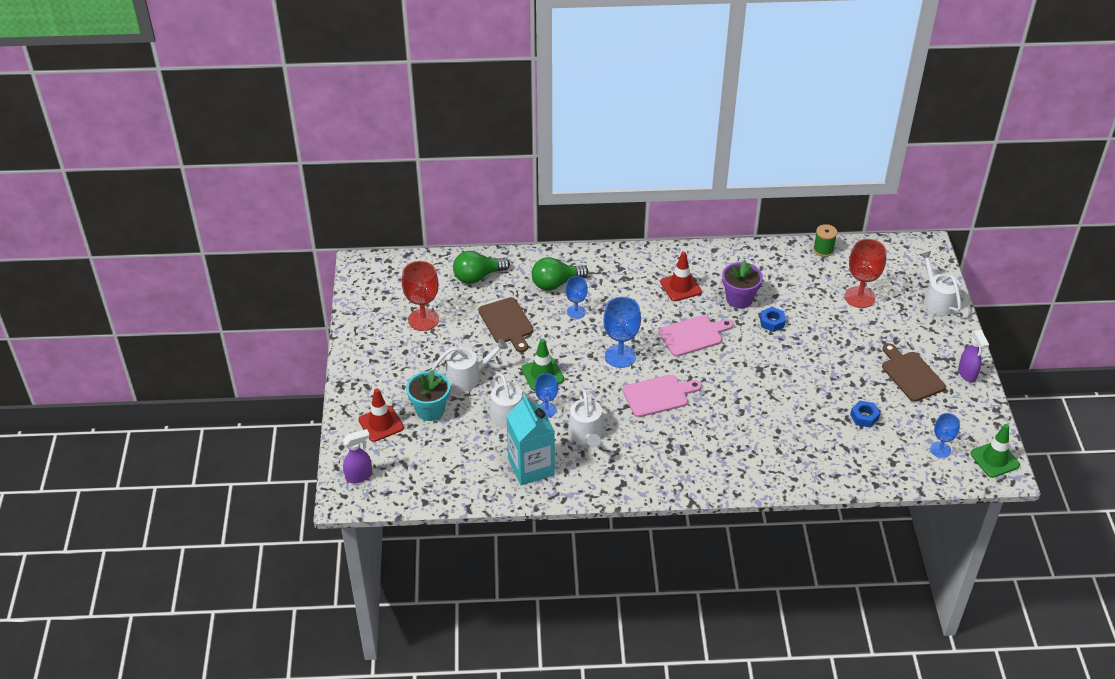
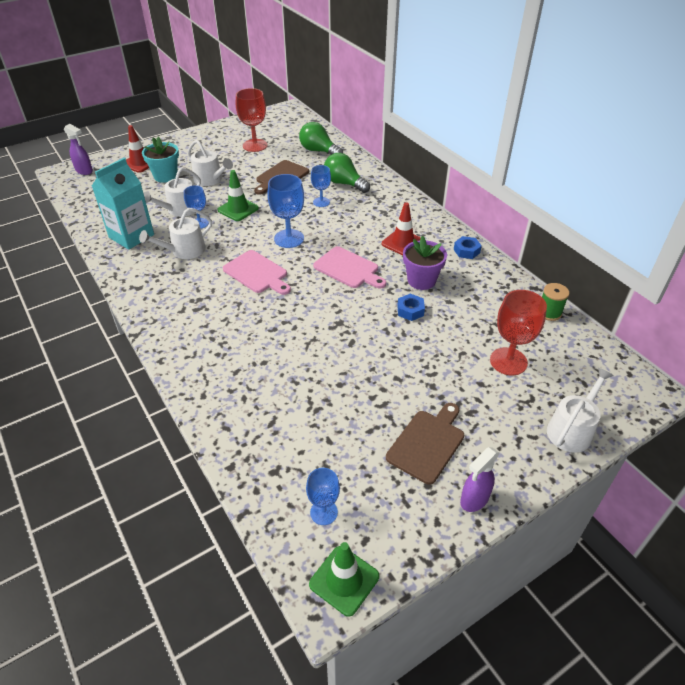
camera: 60 degrees right, 0 degrees up
(864, 417) = (329, 423): blue nut -> blue nut (466, 251)

